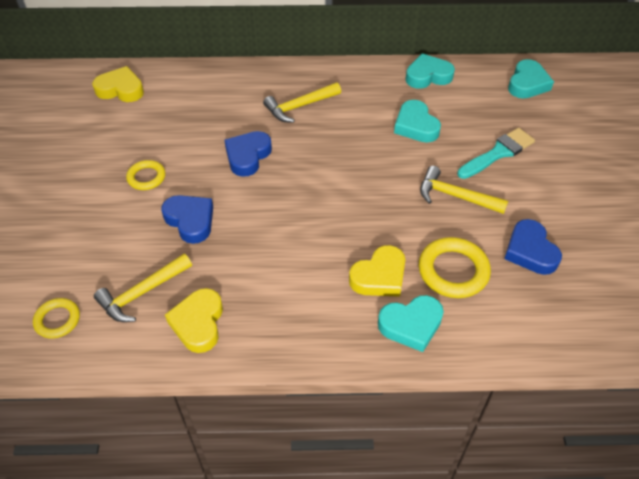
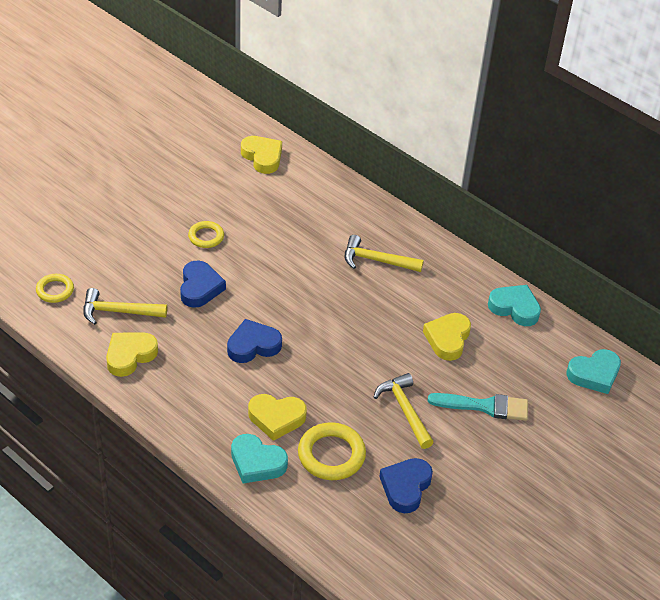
camera: 40 degrees right, 5 degrees down
(247, 156) = (291, 271): blue heart -> blue heart (253, 345)
(416, 126) = (447, 339): turquoise heart -> yellow heart

